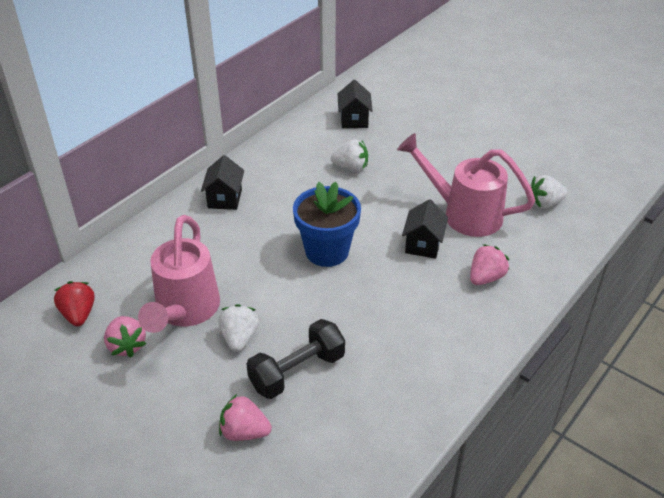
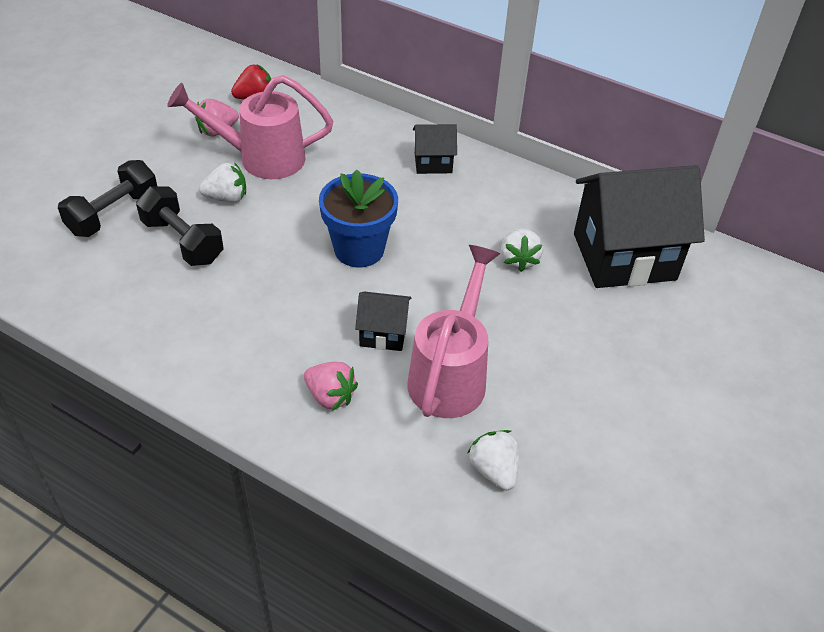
camera: 80 degrees right, 5 degrees up
(244, 432) = (113, 214): pink strawberry -> black dumbbell
(354, 120) = (624, 256): black house -> black house, size x2.16

